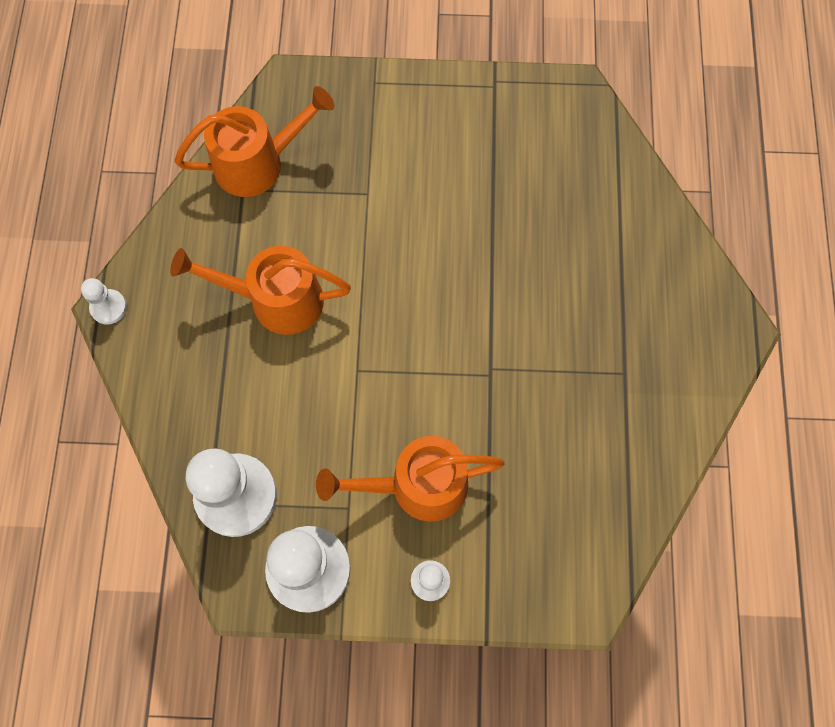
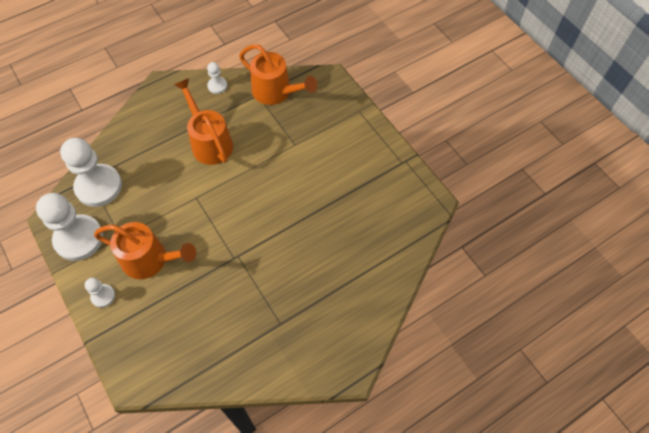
camera: 55 degrees right, 10 degrees down
(108, 307) = (160, 83): white pawn -> white pawn (217, 86)
(417, 486) = (151, 260): orange watering can -> orange watering can turned 150 degrees clockwise

